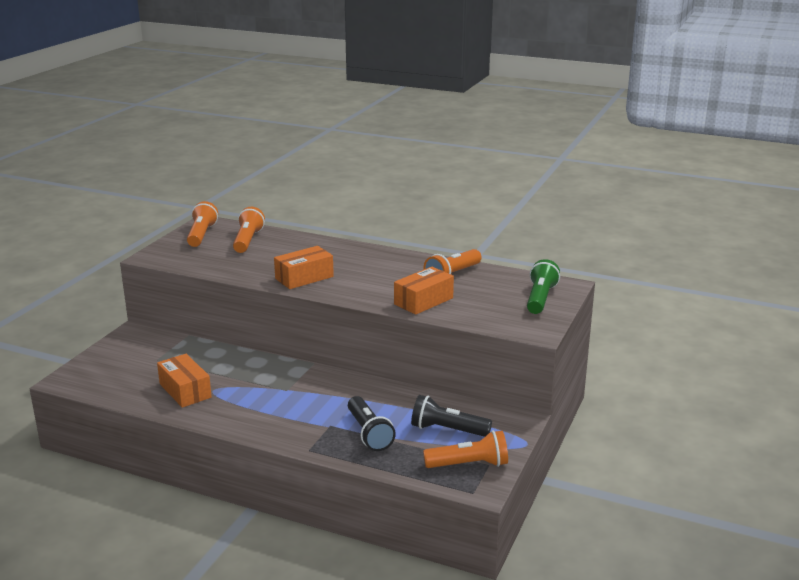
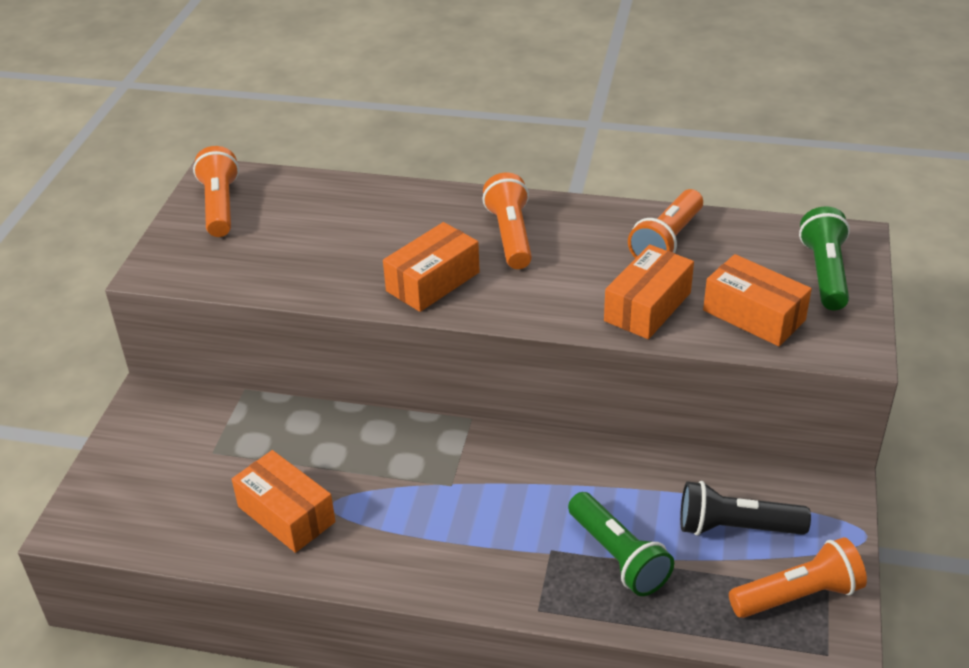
camera: 10 degrees left, 15 degrees up
(248, 240) = (303, 209): orange flashlight -> orange flashlight (510, 235)
(369, 433) = (618, 557): black flashlight -> green flashlight
(485, 311) = (753, 315): none -> orange box

